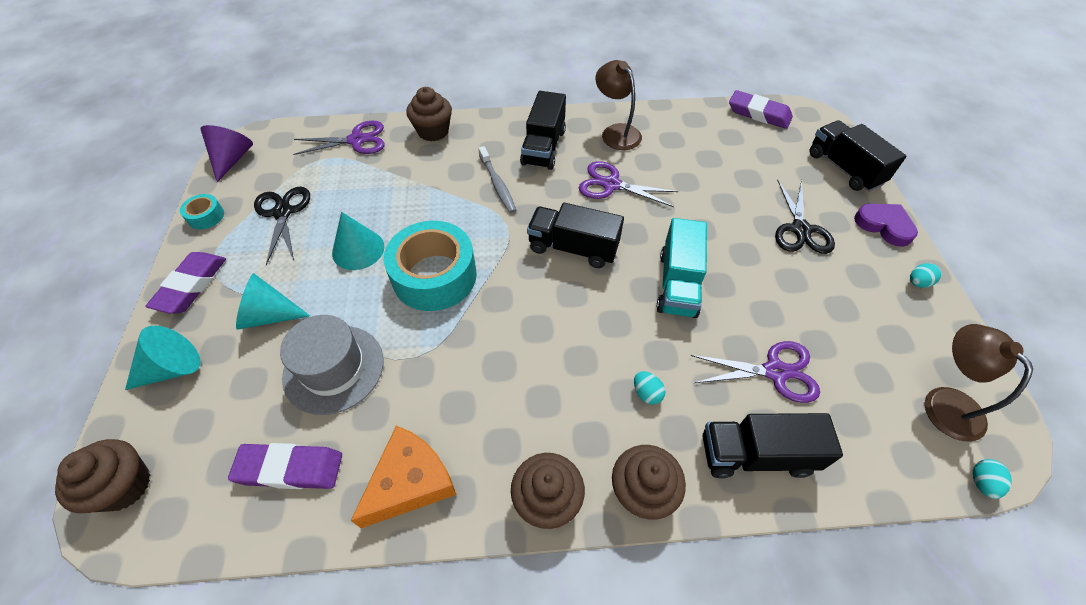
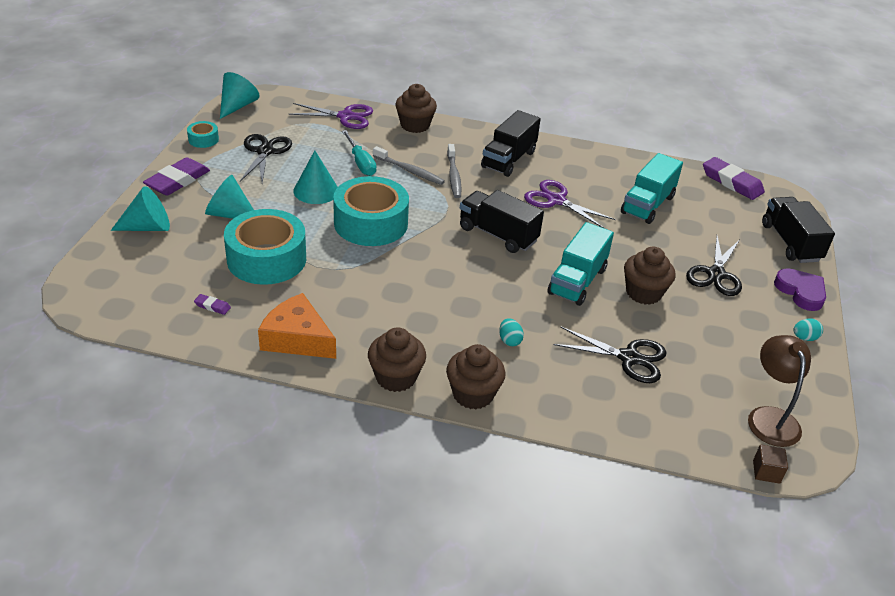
camera: 15 degrees right, 15 degrees down
(124, 486) = (94, 283): brown cupcake -> brown cupcake (643, 293)
(232, 159) = (237, 106): purple cone -> turquoise cone
(290, 468) = (212, 306): purple eraser -> purple eraser, size x0.44
(333, 368) = (266, 259): grey hat -> turquoise tape
(394, 196) = (360, 163): none -> turquoise screwdriver
(410, 482) = (297, 338): orange cheese -> orange cheese turned 120 degrees counterclockwise
(449, 191) = (409, 171): none -> grey toothbrush
(616, 132) = (582, 164): brown lamp -> none
(698, 163) = (647, 205): none -> turquoise truck
(756, 454) = (579, 401): black truck -> none
(775, 372) = (629, 358): purple scissors -> black scissors
(981, 482) = (766, 472): turquoise egg -> brown cube

